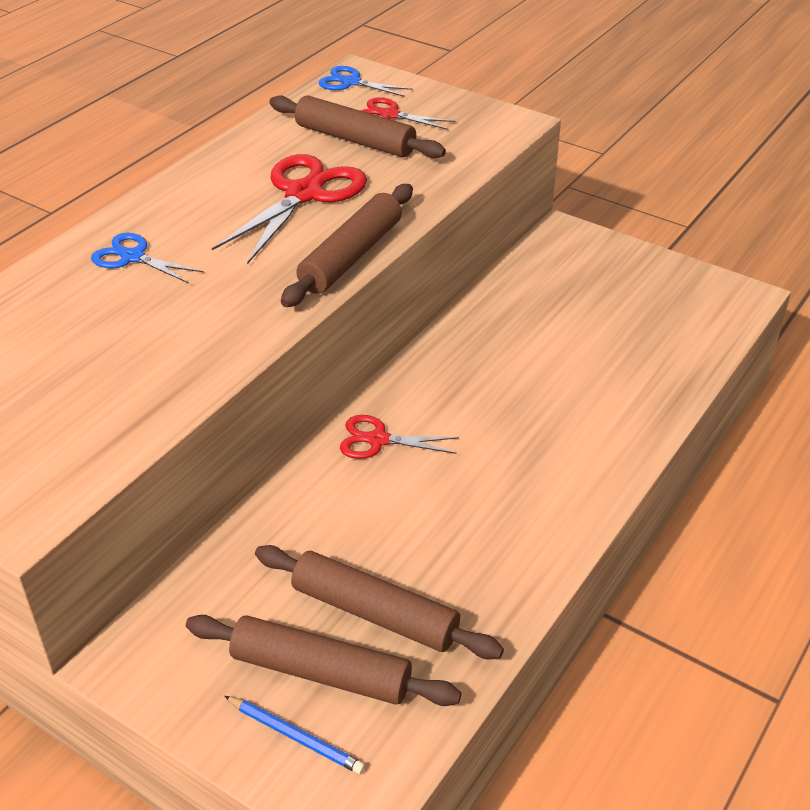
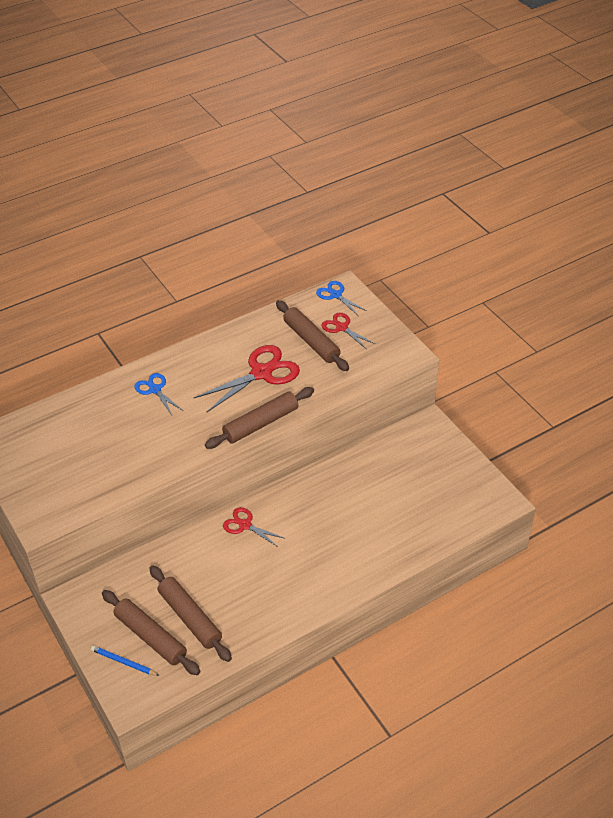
camera: 25 degrees right, 5 degrees up
(295, 736) = (124, 662): blue pencil -> blue pencil turned 150 degrees clockwise

